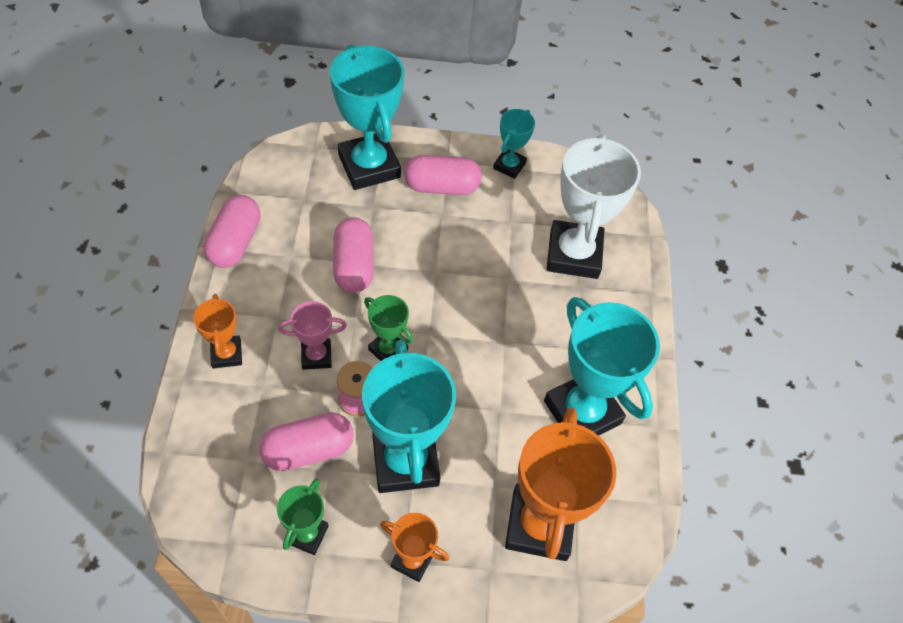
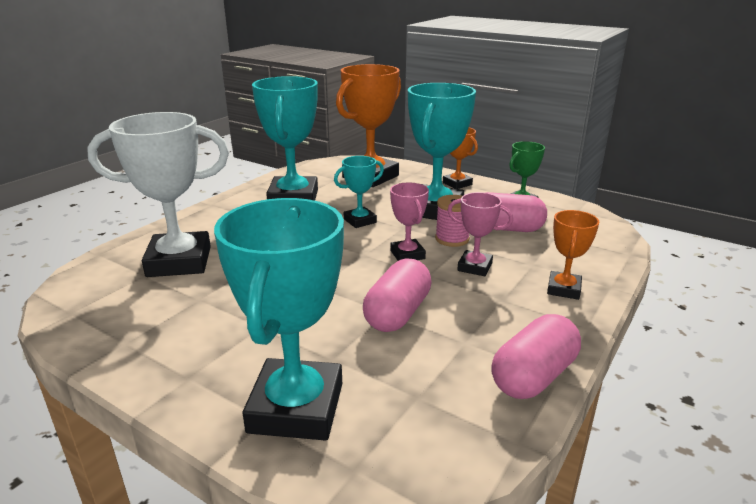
camera: 145 degrees left, 30 degrees down
(388, 350) = (407, 255): green trophy -> pink trophy
(442, 187) = (230, 351): pink capsule -> none
(509, 166) = (126, 346): turquoise trophy -> turquoise trophy (360, 221)
(573, 254) = (179, 261): white trophy -> white trophy turned 45 degrees clockwise

